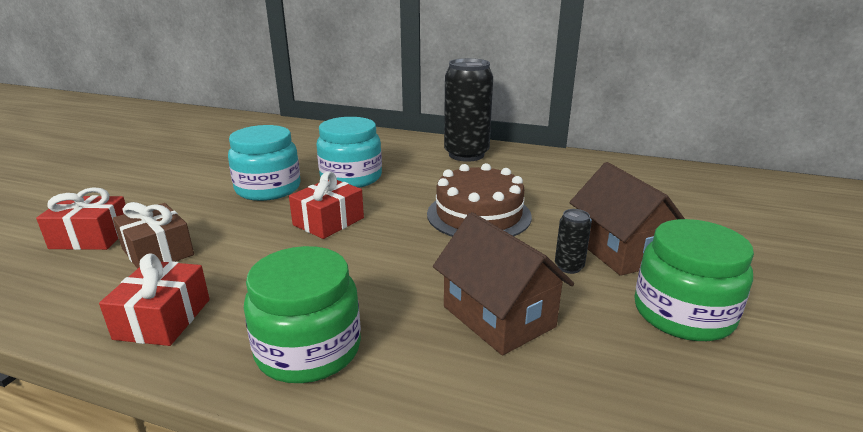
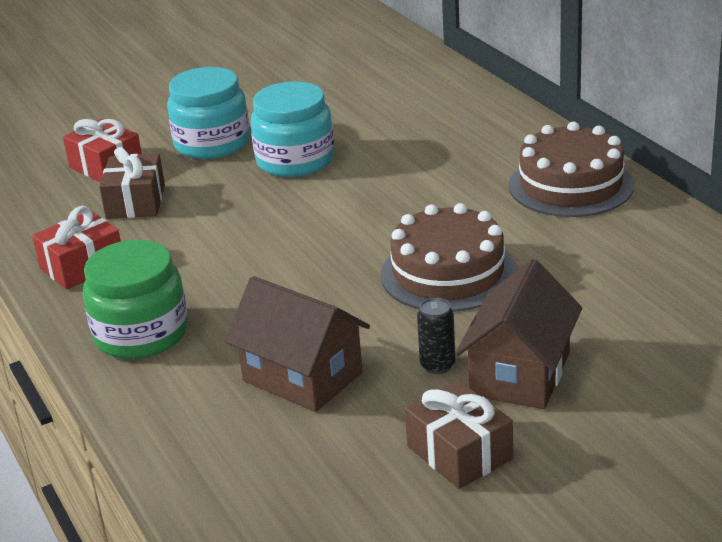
camera: 45 degrees right, 5 degrees up
(328, 221) = (298, 223): red gift -> none
(351, 177) = (391, 174): turquoise jar -> turquoise jar (212, 143)
(466, 154) = (571, 185): black can -> brown cake
(498, 316) = (302, 377): brown house -> brown house turned 60 degrees counterclockwise
(683, 313) = (459, 453): green jar -> brown gift

